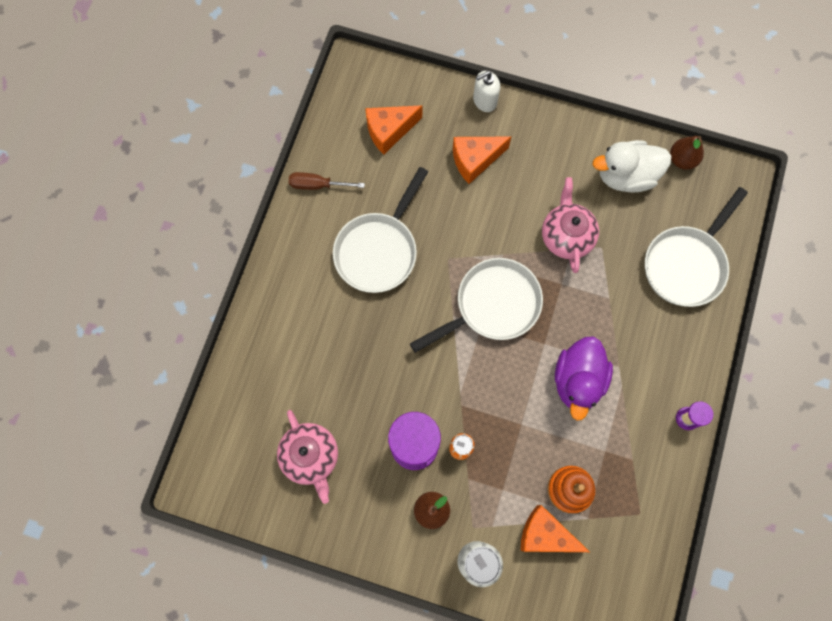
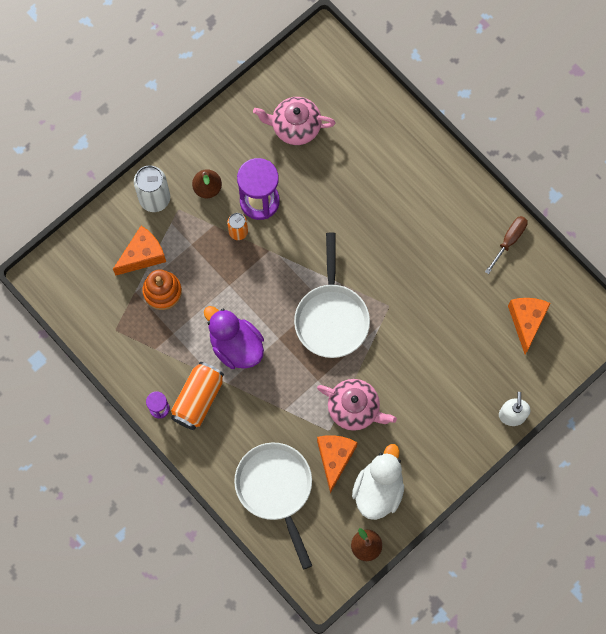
camera: 120 degrees right, 0 degrees up
(379, 250) = (426, 258): white pan -> none
(475, 160) = (461, 375): orange cheese -> orange cheese (335, 458)
(653, 386) = (198, 399): none -> orange can

